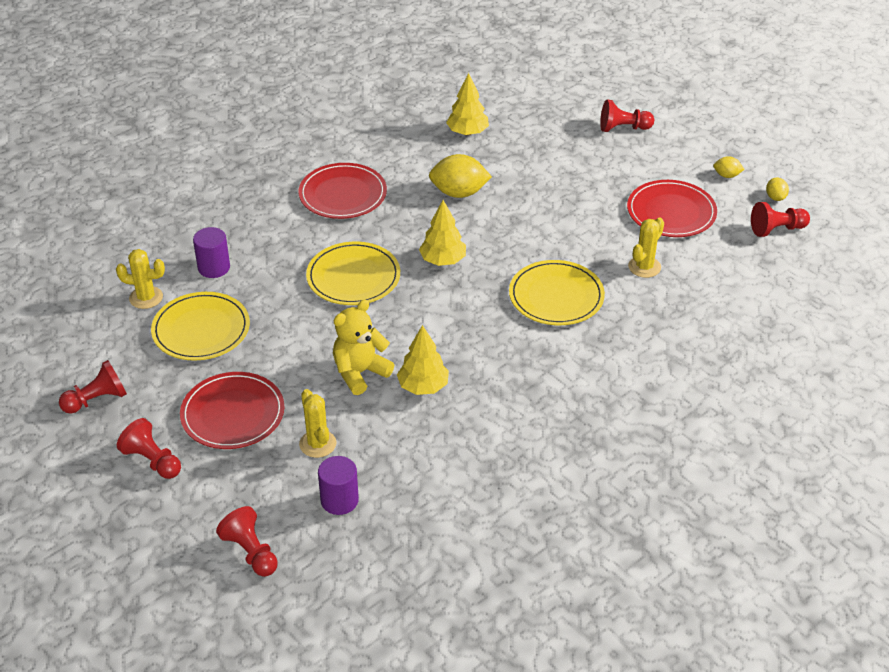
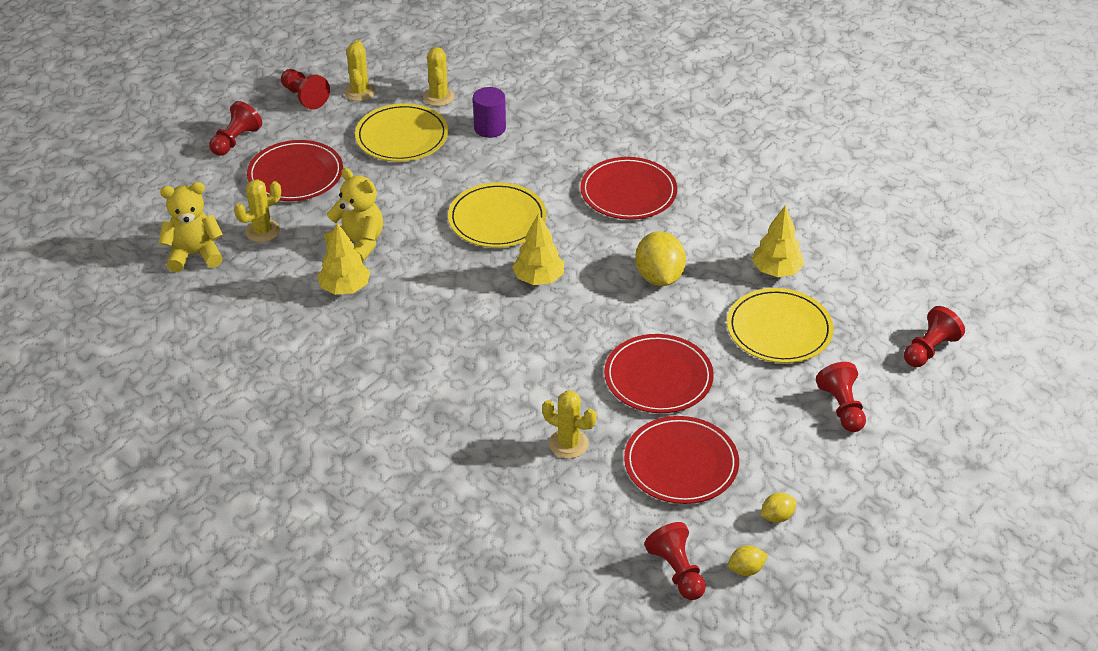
camera: 80 degrees right, 0 degrees up
(109, 355) = (359, 92): none -> yellow cactus
(251, 552) = (135, 213): red pawn -> red pawn (929, 349)
(339, 500) = (194, 254): purple cylinder -> yellow teddy bear
(556, 296) = (500, 372): yellow plate -> yellow plate (779, 329)
(577, 210) = (658, 377): none -> red plate
(727, 175) = (777, 516): yellow lemon -> yellow lemon turned 60 degrees clockwise

